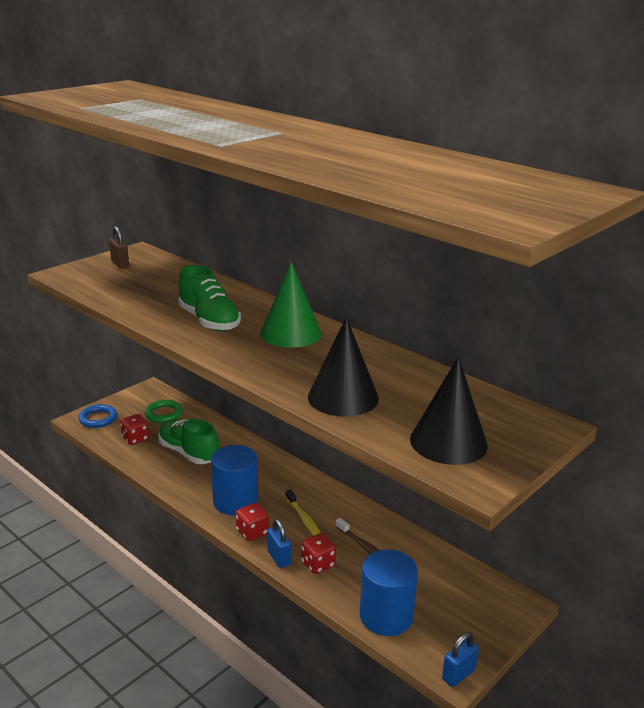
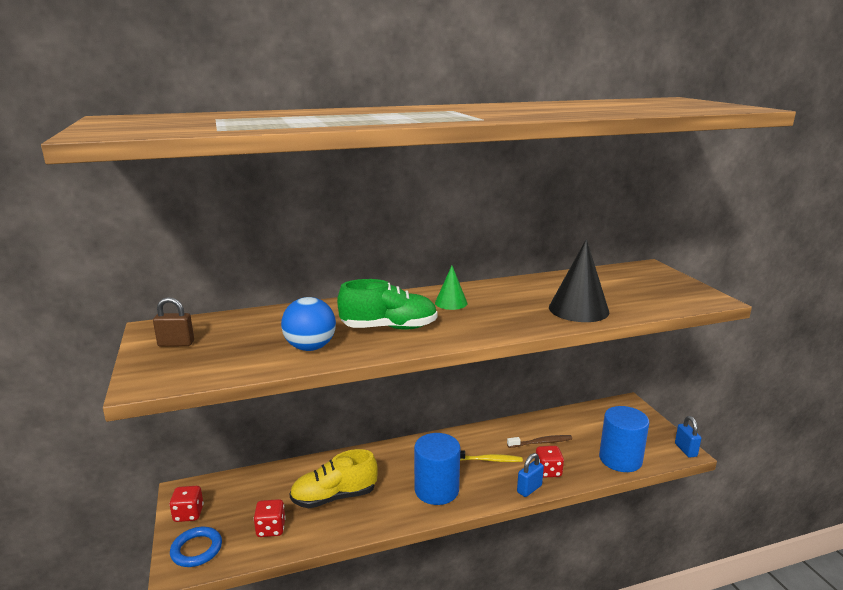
camera: 60 degrees left, 5 degrees down
(148, 303) = (310, 347): none -> blue ball
(164, 414) = (245, 495): green ring -> none
(188, 453) = (334, 497): green shoe -> yellow shoe
(252, 532) = (487, 493): red dice -> red dice (188, 514)
(279, 558) = (529, 489): blue padlock -> blue padlock turned 45 degrees counterclockwise
(290, 333) = (451, 303): green cone -> green cone, size x0.56
(448, 442) = (659, 295): black cone -> none

